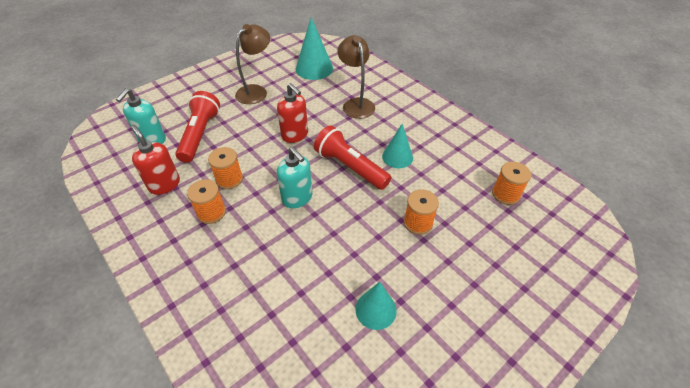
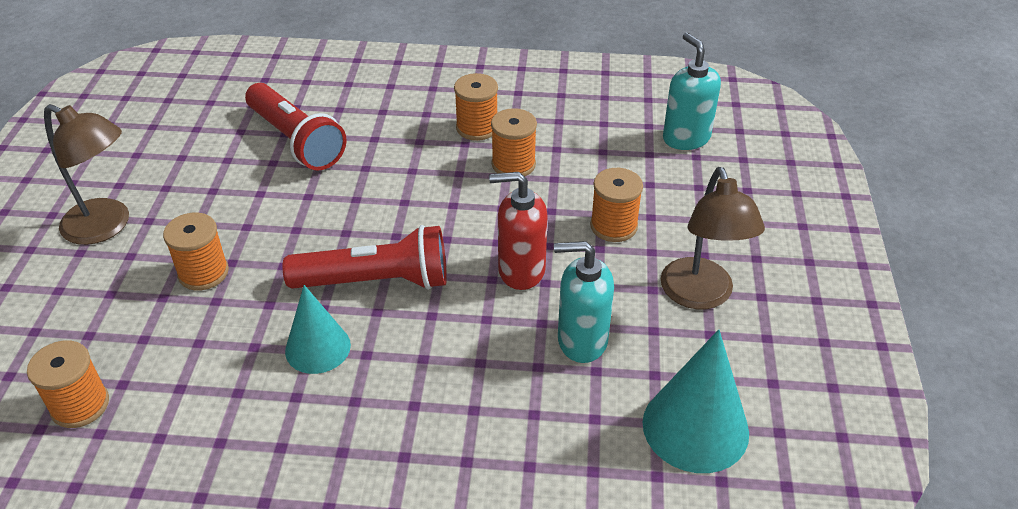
camera: 135 degrees right, 5 degrees down
(164, 184) = (575, 115): red soap dispenser -> none
(200, 134) = (645, 181): red flashlight -> red flashlight (296, 141)
(240, 127) = (613, 226): none -> orange spool
(297, 198) = (399, 200): turquoise soap dispenser -> turquoise soap dispenser (581, 340)
(356, 104) = (502, 402): brown lamp -> brown lamp (106, 226)
(376, 309) = (188, 166): turquoise cone -> none

